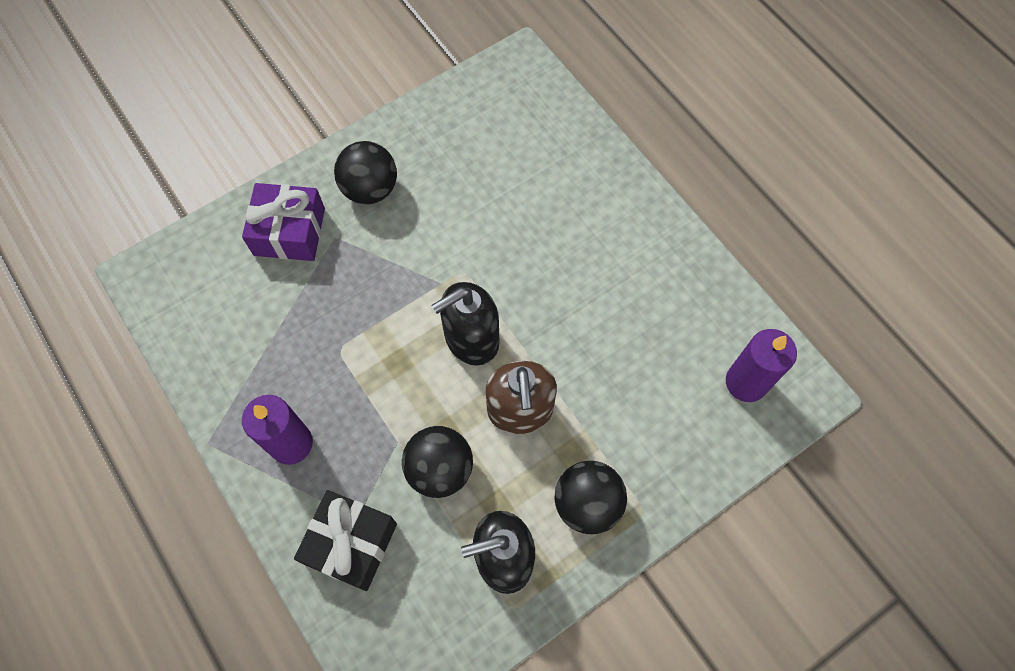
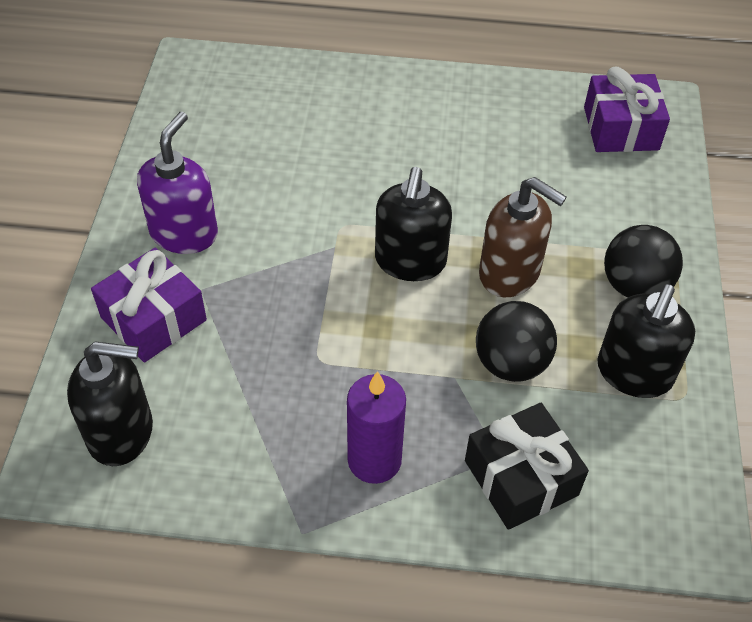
camera: 50 degrees left, 15 degrees down
(195, 287) = (121, 432): none -> black soap dispenser
(370, 189) = (184, 233): black ball -> purple soap dispenser
(746, 382) = (621, 128): purple candle -> purple gift

